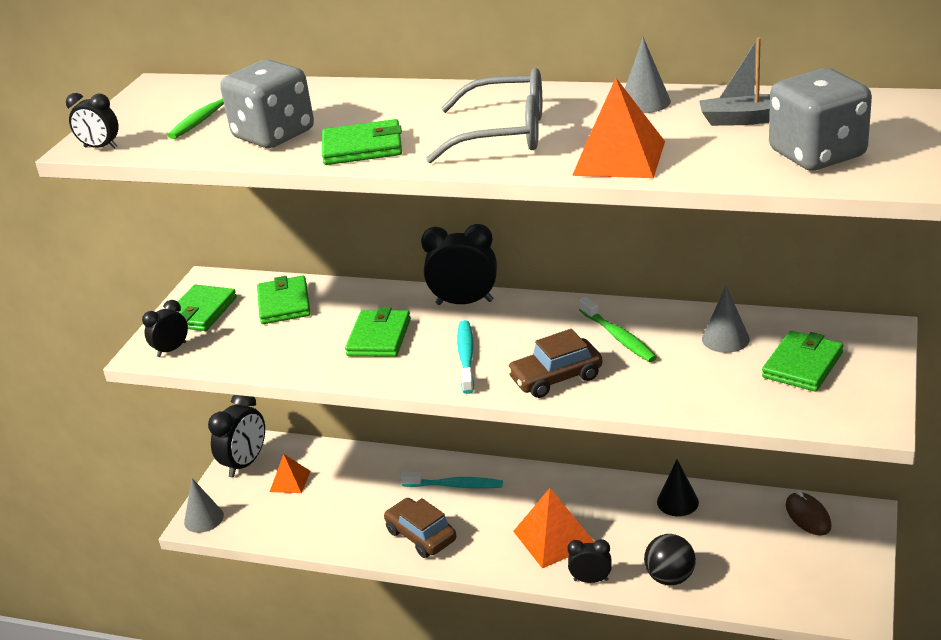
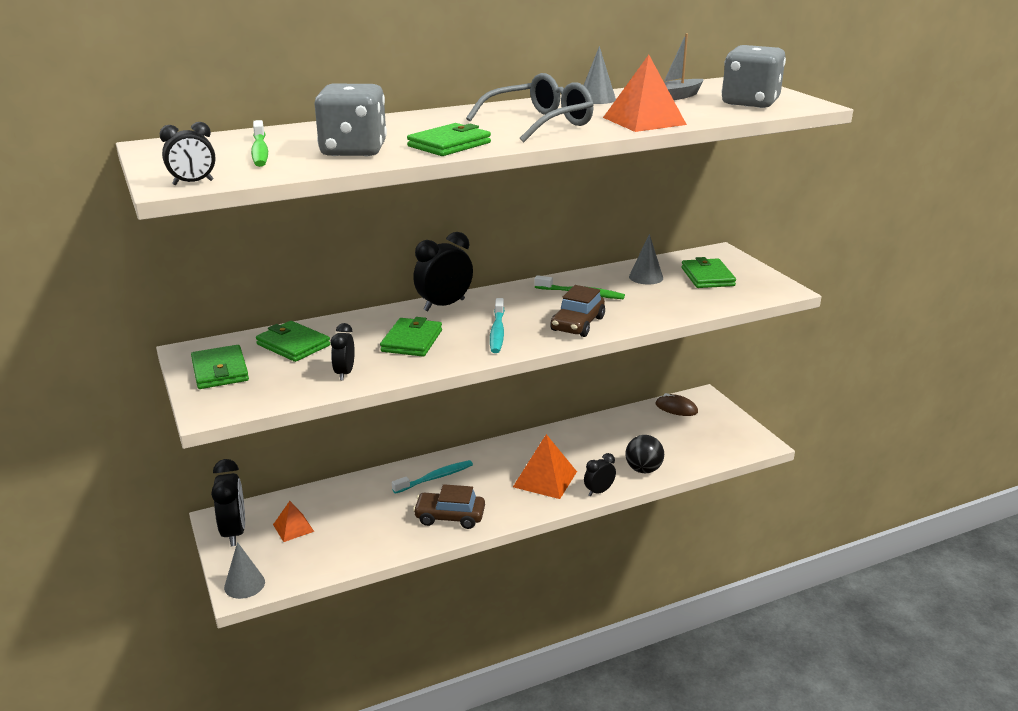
camera: 45 degrees left, 5 degrees down
(171, 349) = (233, 401): black clock -> black clock (344, 373)
(379, 337) = (412, 341): green wallet -> green wallet turned 45 degrees clockwise
(466, 356) = (497, 332): turquoise toothbrush -> turquoise toothbrush turned 135 degrees counterclockwise
(677, 502) = (595, 429): black cone -> none

